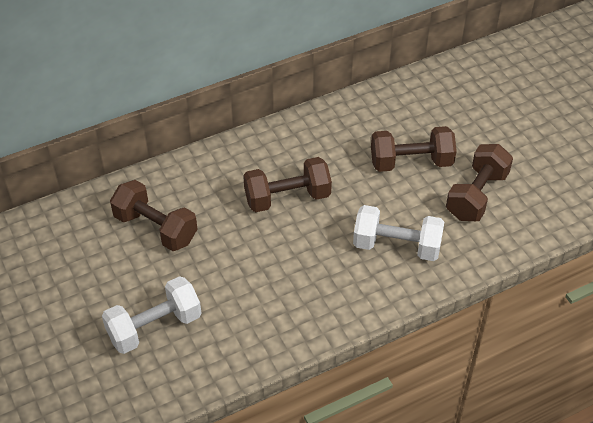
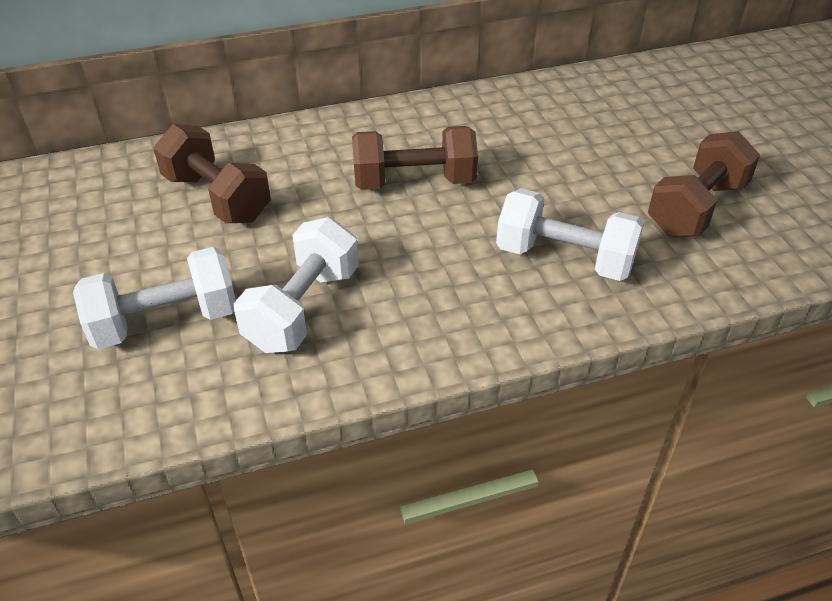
camera: 10 degrees right, 5 degrees down
(239, 305) = (303, 308): none -> white dumbbell
(411, 162) = (602, 159): brown dumbbell -> none

